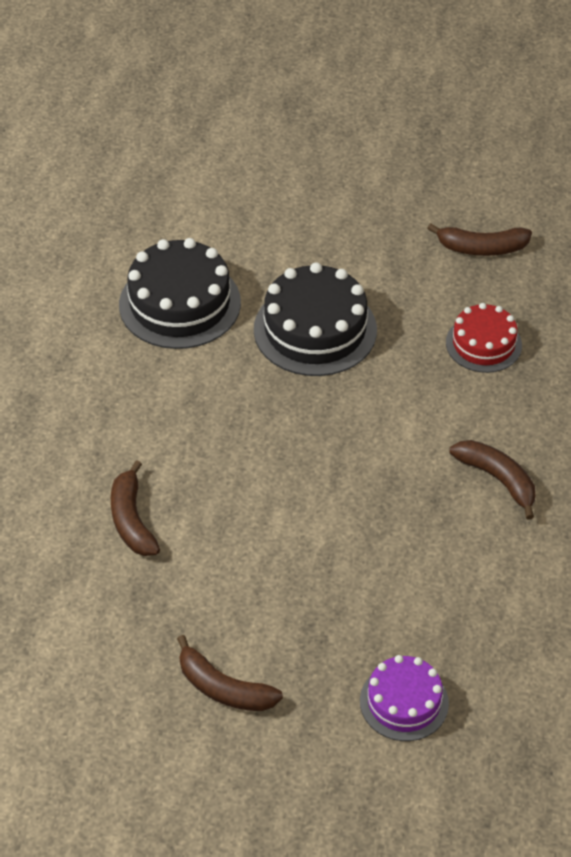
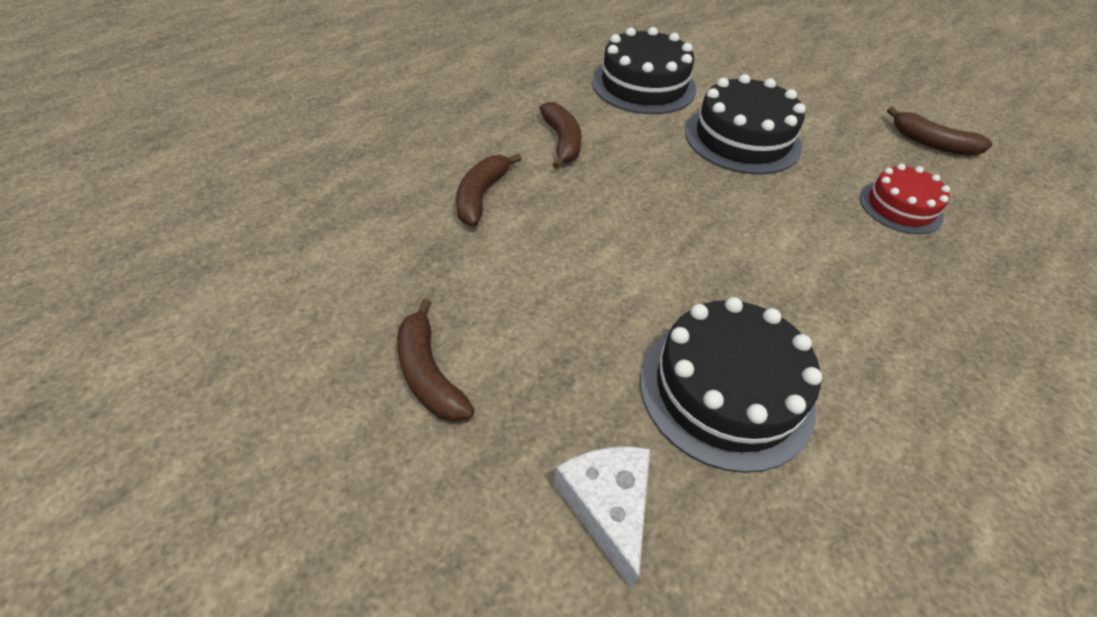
camera: 30 degrees right, 0 degrees up
(404, 702) = (607, 506): purple cake -> white cheese
(432, 585) = (726, 390): none -> black cake
(497, 479) = (860, 323): brown banana -> brown banana (562, 141)

